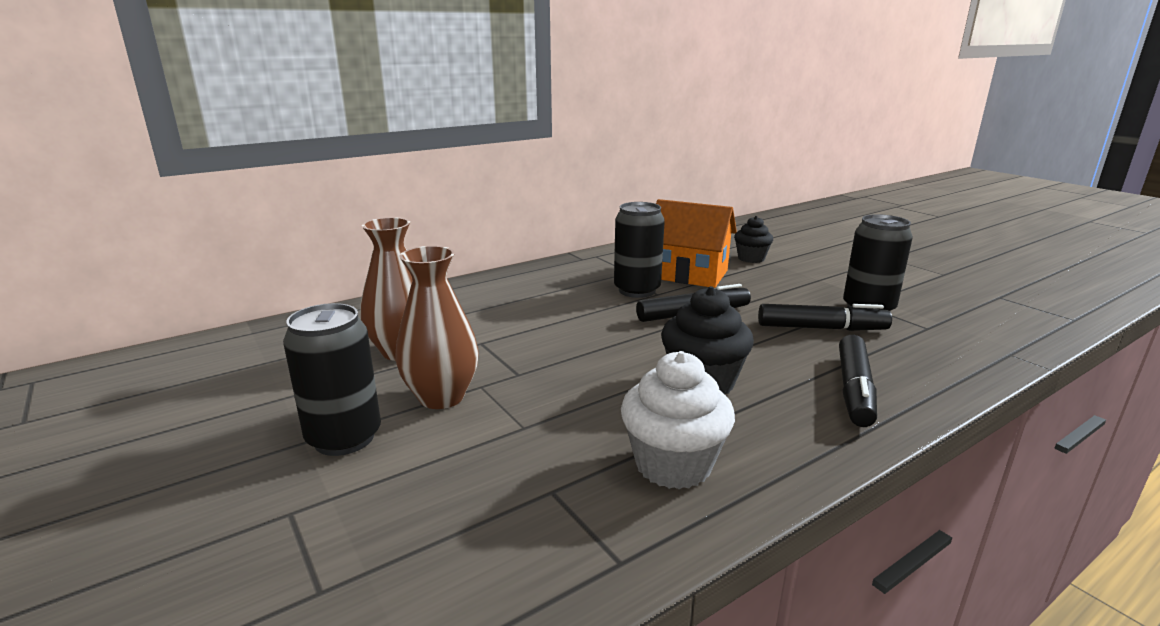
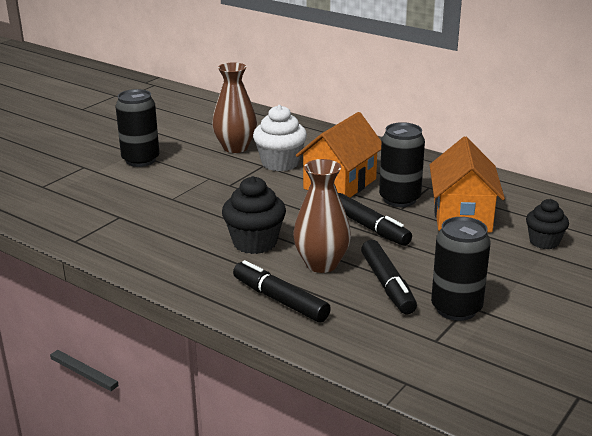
camera: 70 degrees right, 5 degrees up
(441, 397) = (190, 171): brown vase -> brown vase (321, 264)
(577, 310) = (340, 184): none -> orange house
(673, 465) = (154, 244): white cupcake -> white cupcake (280, 163)
(854, 390) = (280, 300): black marker -> black marker turned 45 degrees clockwise

